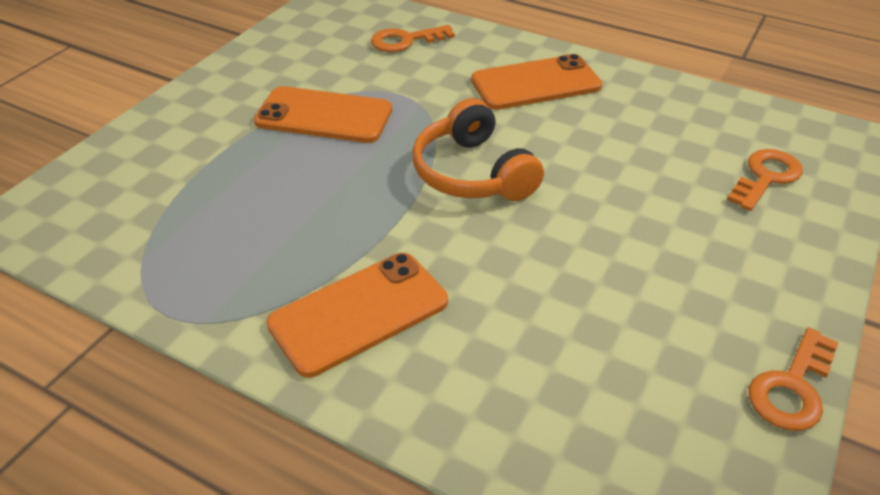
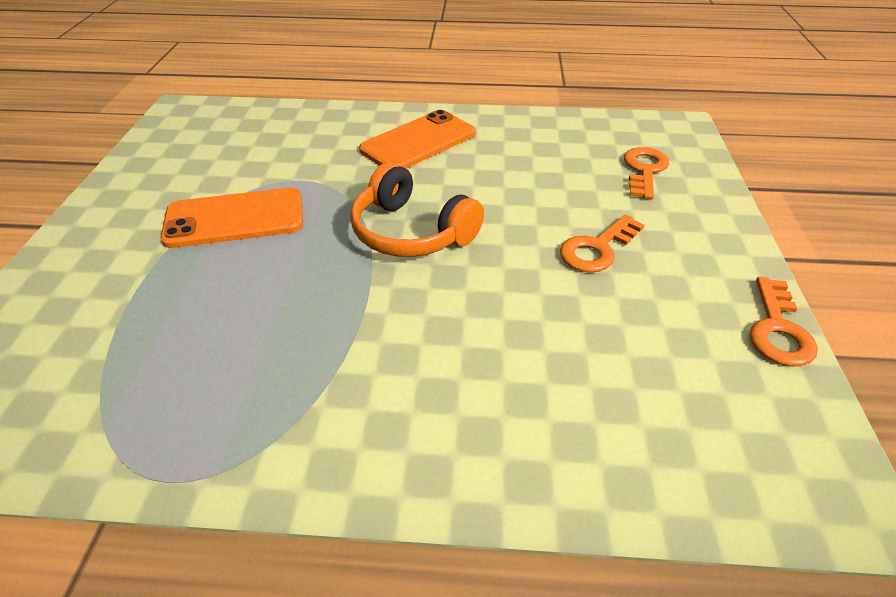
camera: 25 degrees left, 0 degrees up
(359, 313) = (383, 399): orange phone -> none
(405, 41) = (277, 132): orange key -> orange key (597, 249)

